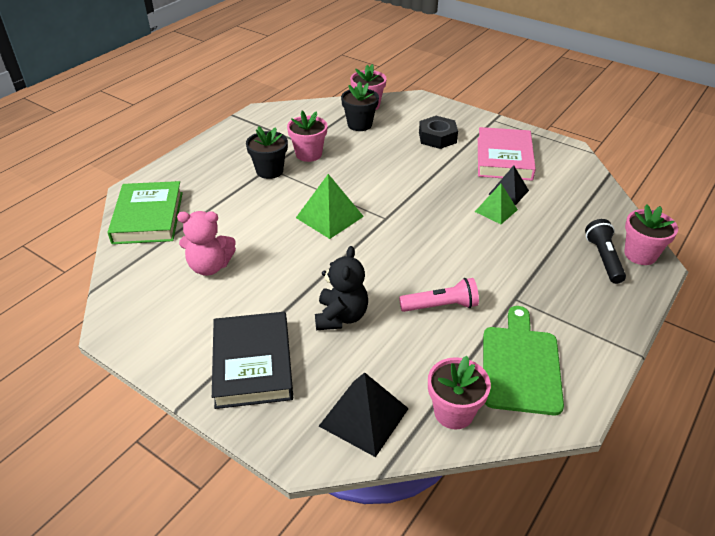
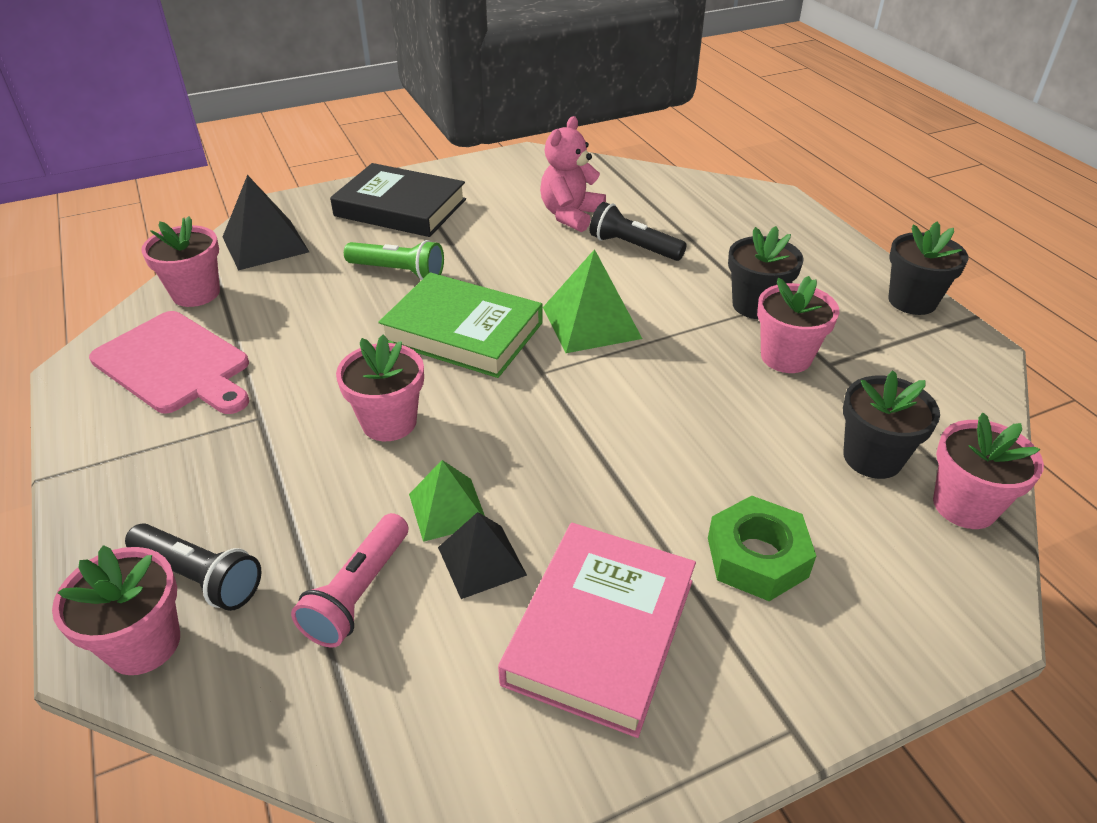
camera: 120 degrees right, 0 degrees up
(148, 217) = (703, 197): green book -> green book (463, 332)
(231, 130) = (912, 301): none -> black flower pot
(236, 227) = (633, 247): none -> black flashlight
(341, 317) = (398, 272): black teddy bear -> green flashlight
(437, 137) = (757, 557): black nut -> green nut
(441, 306) = (327, 347): pink flashlight -> pink flashlight (358, 593)
(469, 251) = (389, 422): none -> pink flower pot
(504, 158) = (600, 631): pink book -> pink book turned 75 degrees clockwise
(520, 365) = (175, 365): green cutting board -> pink cutting board

